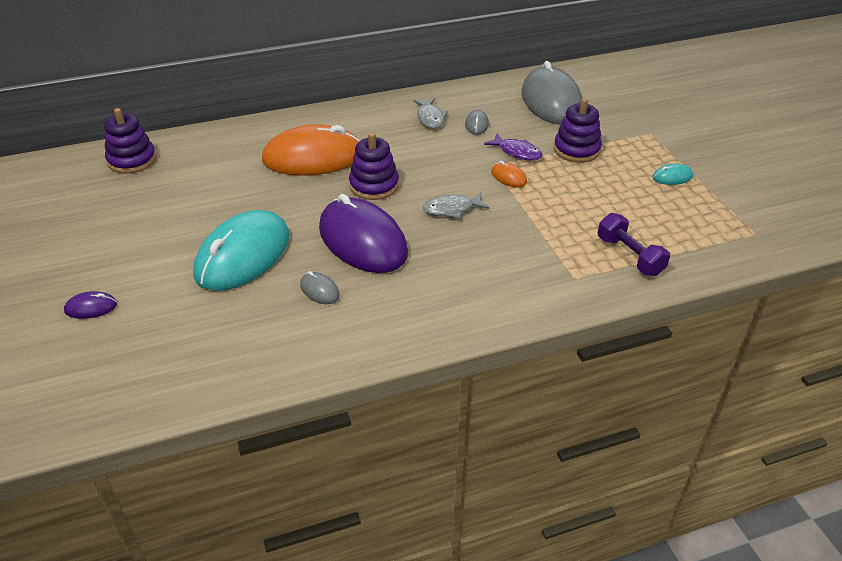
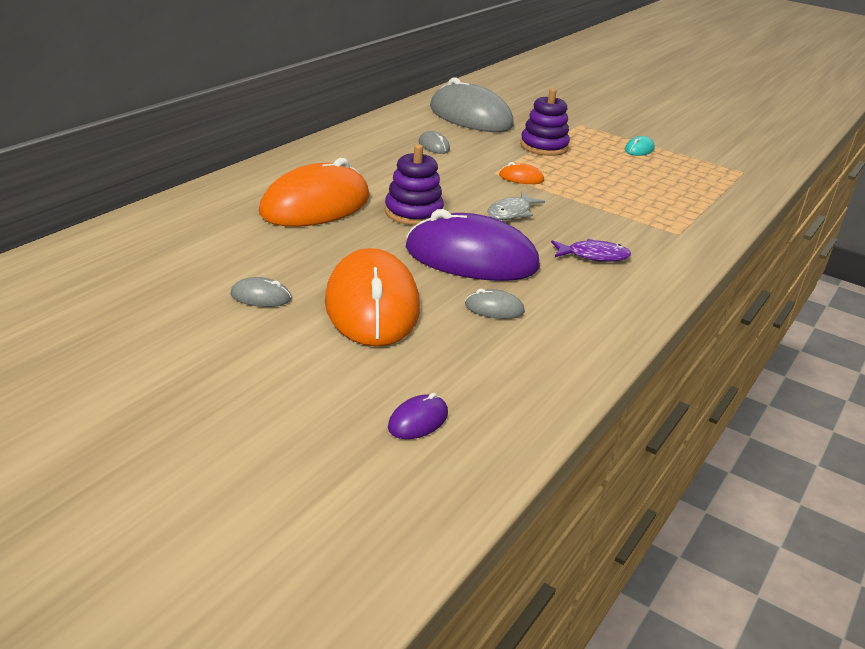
camera: 40 degrees left, 10 degrees down
(91, 307) = (268, 410): purple mouse -> purple mouse (418, 420)
(132, 160) = (92, 259): purple stacking toy -> none
(186, 222) = (261, 296): none -> grey mouse
(243, 255) = (372, 305): turquoise mouse -> orange mouse
(430, 118) = (383, 149): grey fish -> none
(517, 152) = (500, 158): purple fish -> purple fish (593, 256)
(629, 256) = (691, 208): purple dumbbell -> none

